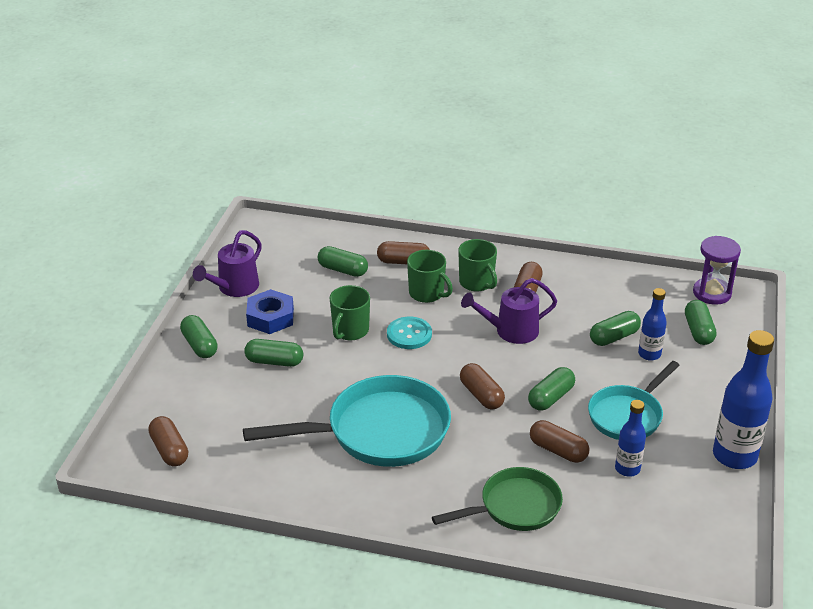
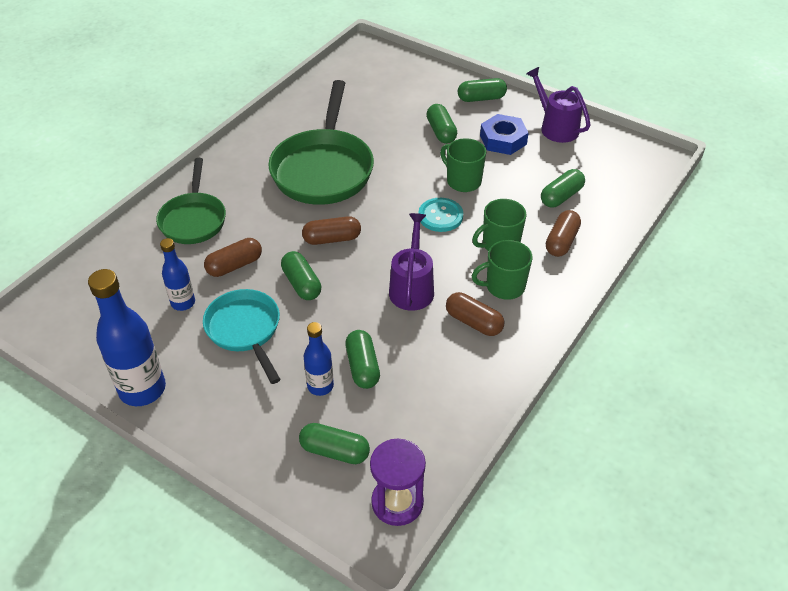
camera: 110 degrees right, 10 degrees up
(169, 450) = (366, 70): brown capsule -> none
(274, 361) = (441, 132): green capsule -> green capsule turned 45 degrees counterclockwise
(380, 432) = (323, 169): turquoise pan -> green pan

